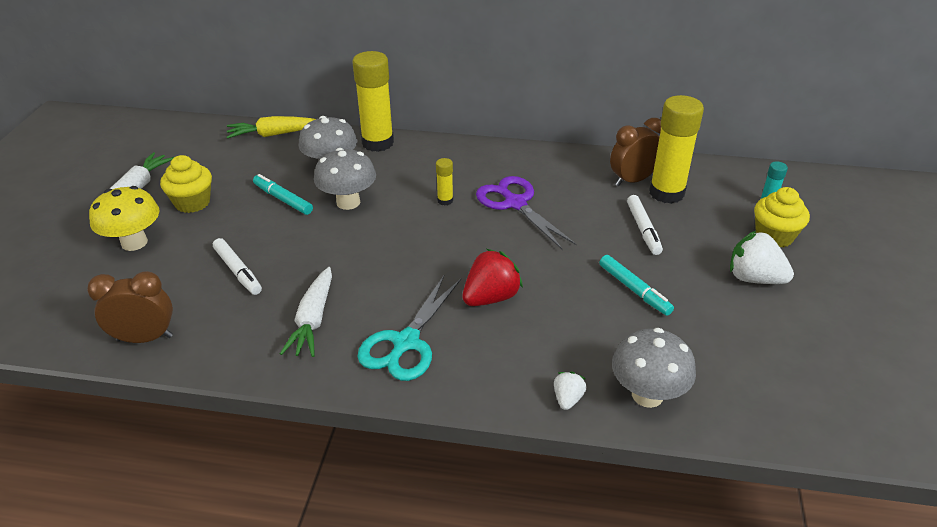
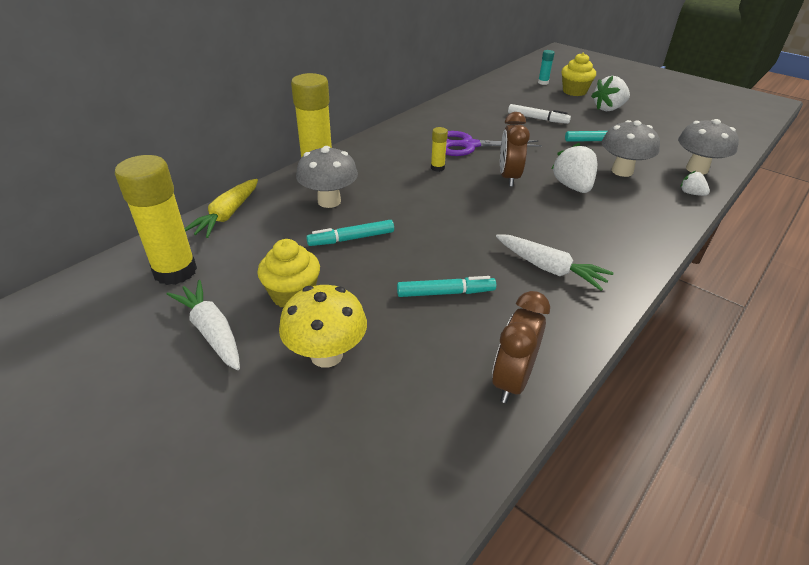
camera: 60 degrees left, 0 degrees up
(238, 271) = (445, 293): white marker -> turquoise marker
(348, 202) = (394, 208): grey mushroom -> grey mushroom (622, 171)
(406, 343) = (604, 234): turquoise scissors -> none
(491, 297) = (572, 187): red strawberry -> white strawberry
(633, 180) = (482, 104): brown clock -> brown clock (508, 177)
(666, 193) = (506, 100): yellow glue stick -> yellow glue stick (175, 271)

